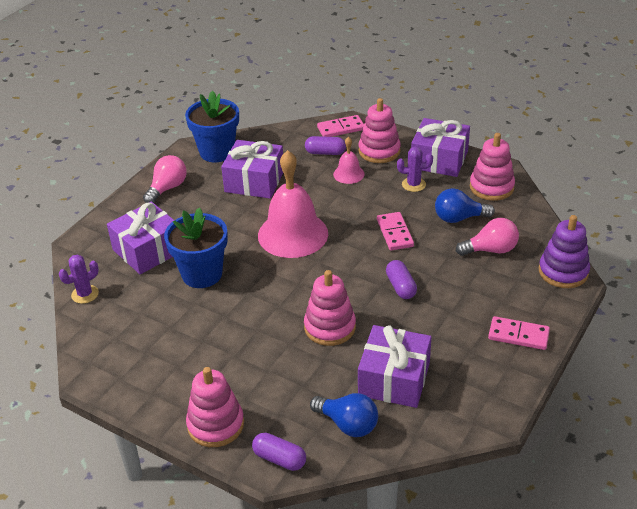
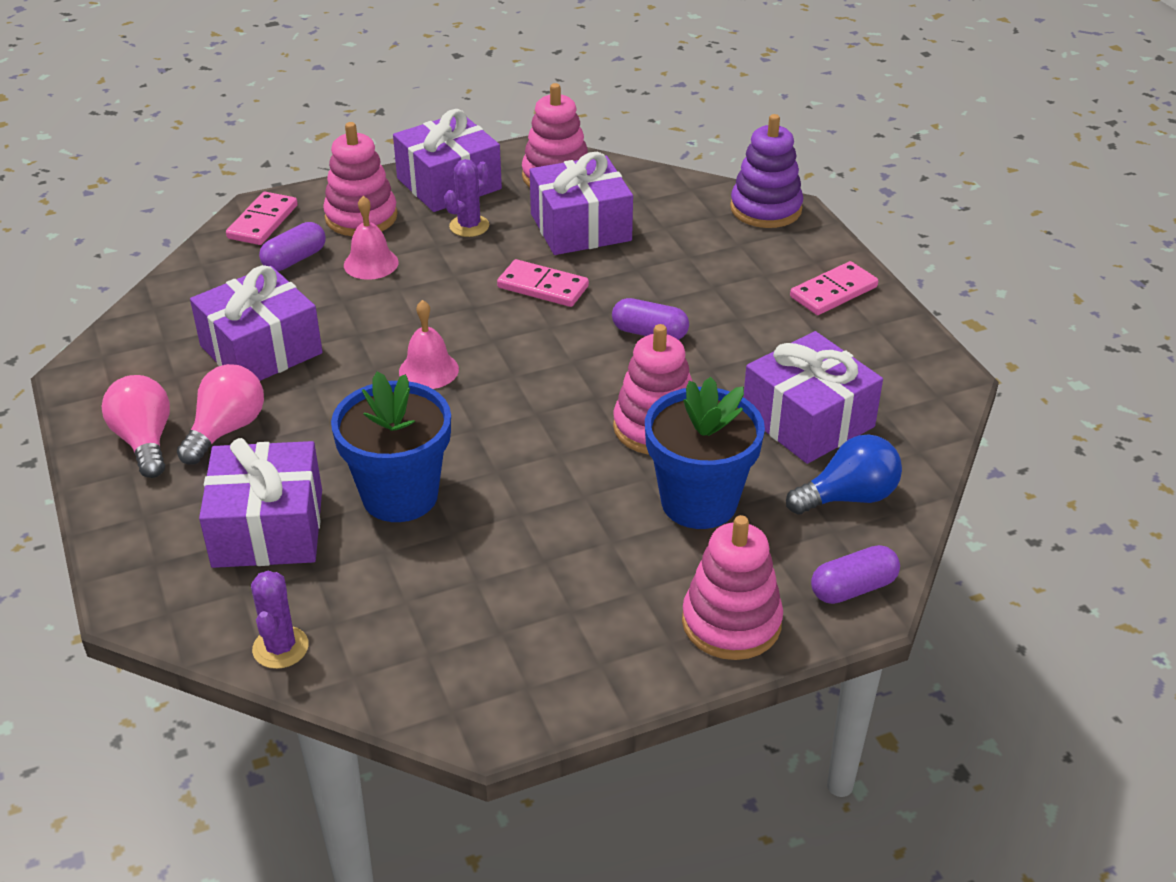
camera: 55 degrees left, 0 degrees up
(217, 152) = (134, 352): blue flower pot -> blue flower pot (699, 502)
(293, 234) = (428, 370): pink bell -> pink bell, size x0.48
(459, 218) = (580, 227): blue light bulb -> purple gift
(490, 250) = (667, 235): pink light bulb -> pink light bulb (226, 430)

